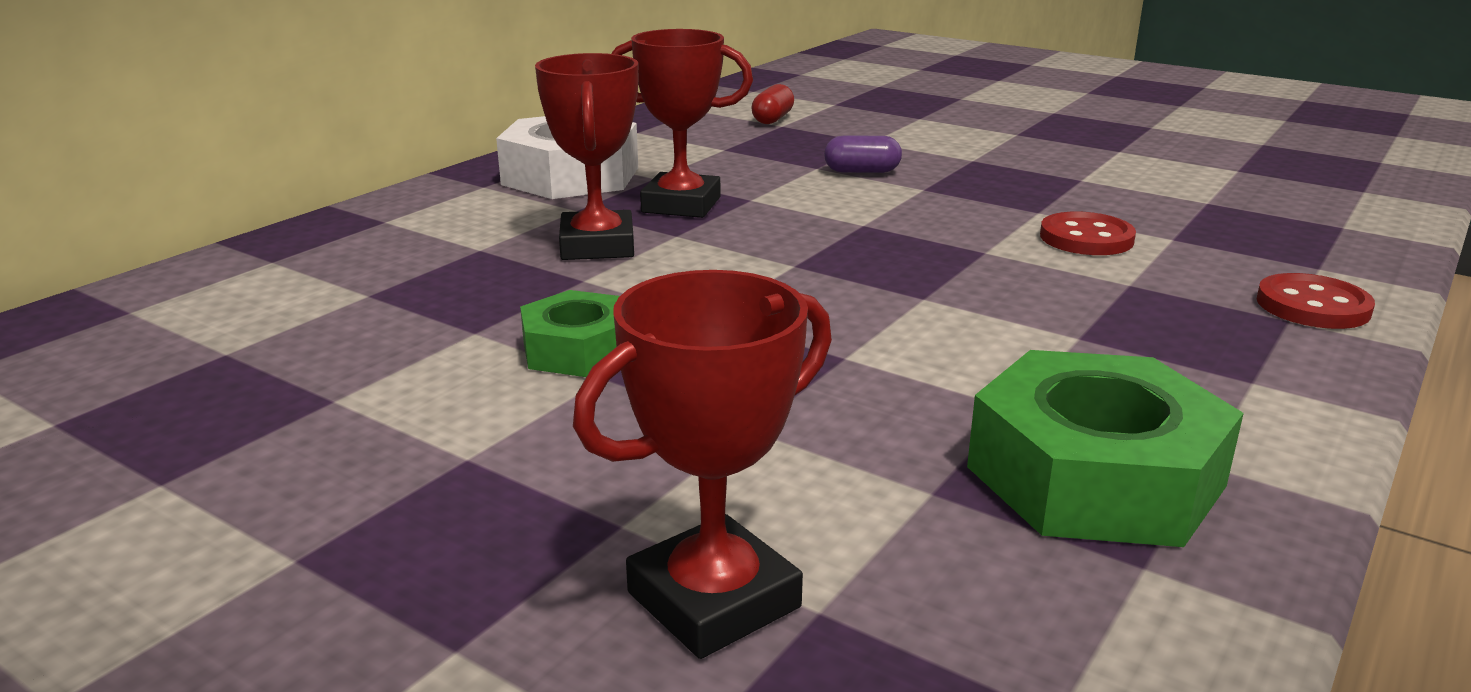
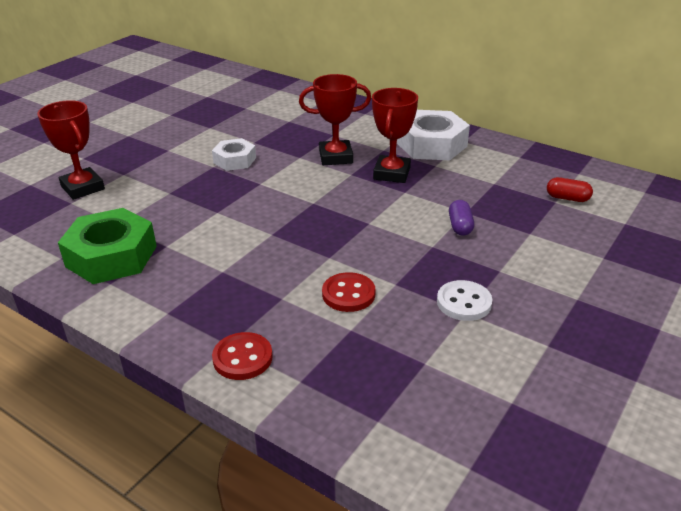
camera: 90 degrees right, 10 degrees up
(578, 349) = (235, 160): green nut -> white nut
(1061, 178) = (464, 302): none -> white button

